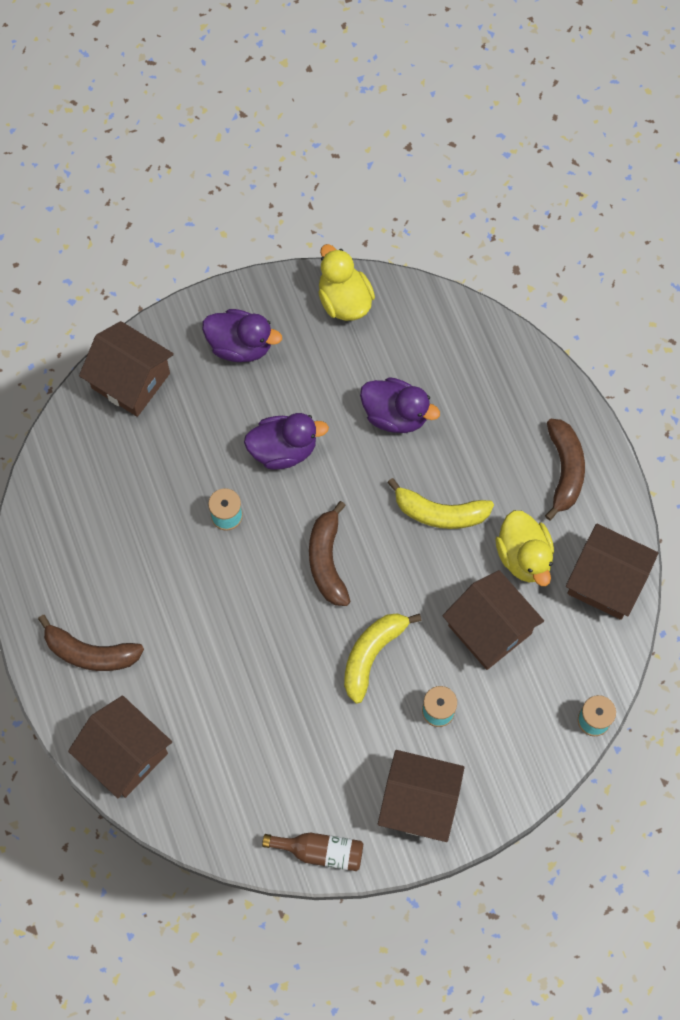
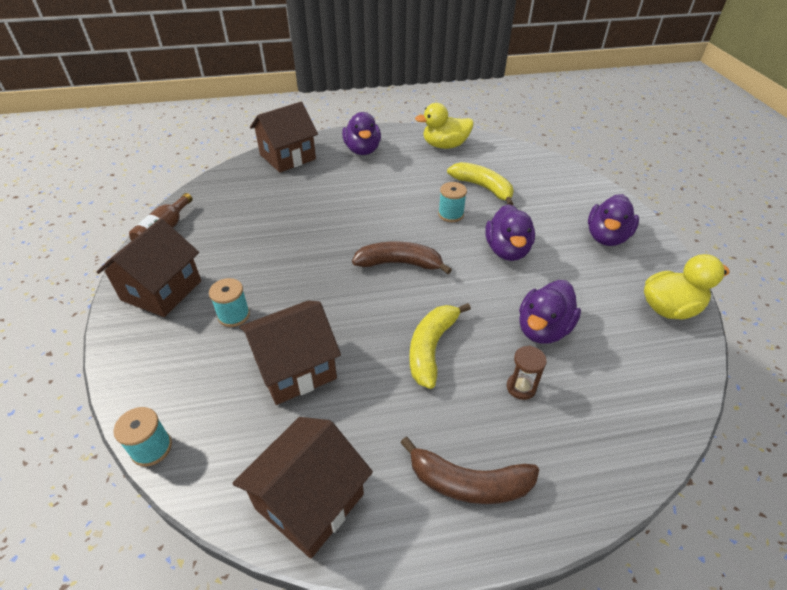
camera: 100 degrees right, 25 degrees down
(90, 653) = (362, 150): brown banana -> purple duck
(131, 381) = (567, 181): brown house -> none
(372, 654) = (305, 279): yellow banana -> yellow banana (483, 188)
(468, 434) = (521, 387): none -> brown hourglass
(524, 556) = (366, 415): yellow duck -> yellow duck (445, 145)

